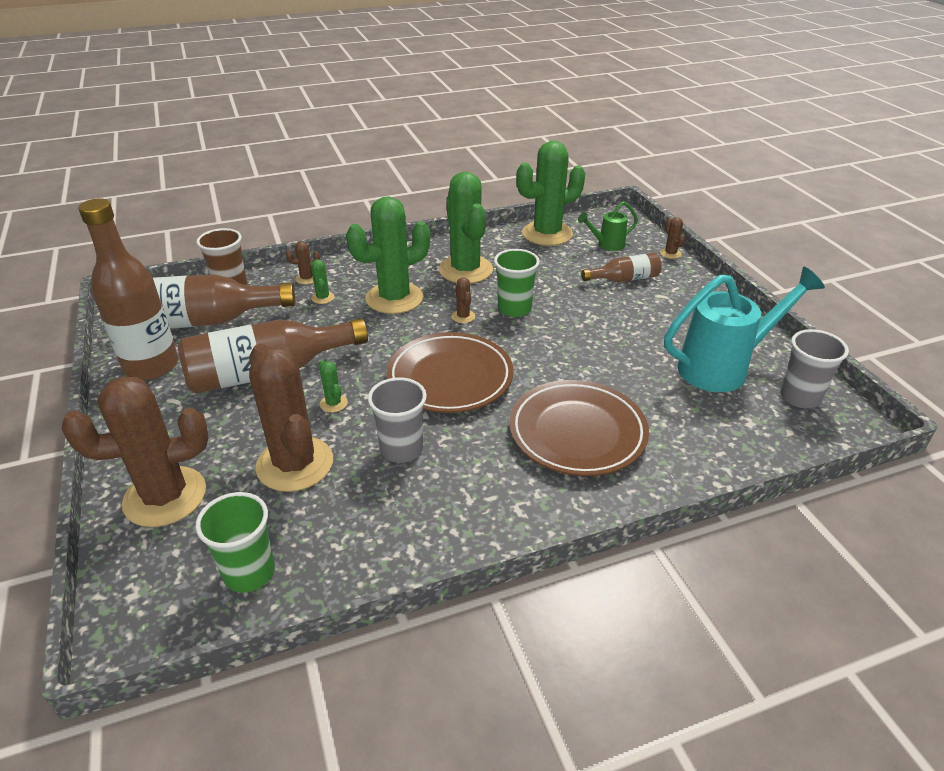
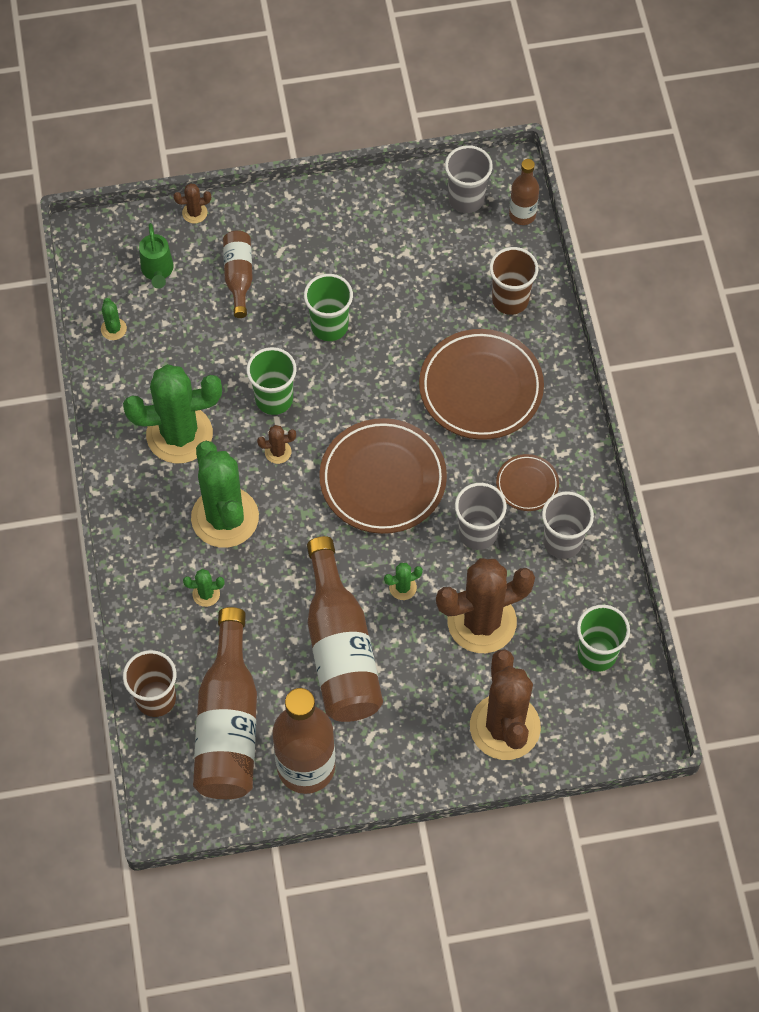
camera: 80 degrees left, 25 degrees up
(307, 279) = (158, 611): brown cactus -> none
(400, 522) = (562, 542): none -> grey cup
(469, 482) = (527, 484): none -> brown plate
(547, 234) = (113, 329): green cactus -> green cactus, size x0.40
(601, 329) = (329, 326): none -> green cup
(698, 443) = (510, 300): none -> brown cup
(723, 368) = (413, 242): turquoise watering can -> none
(813, 441) = (522, 215): none -> brown bottle

